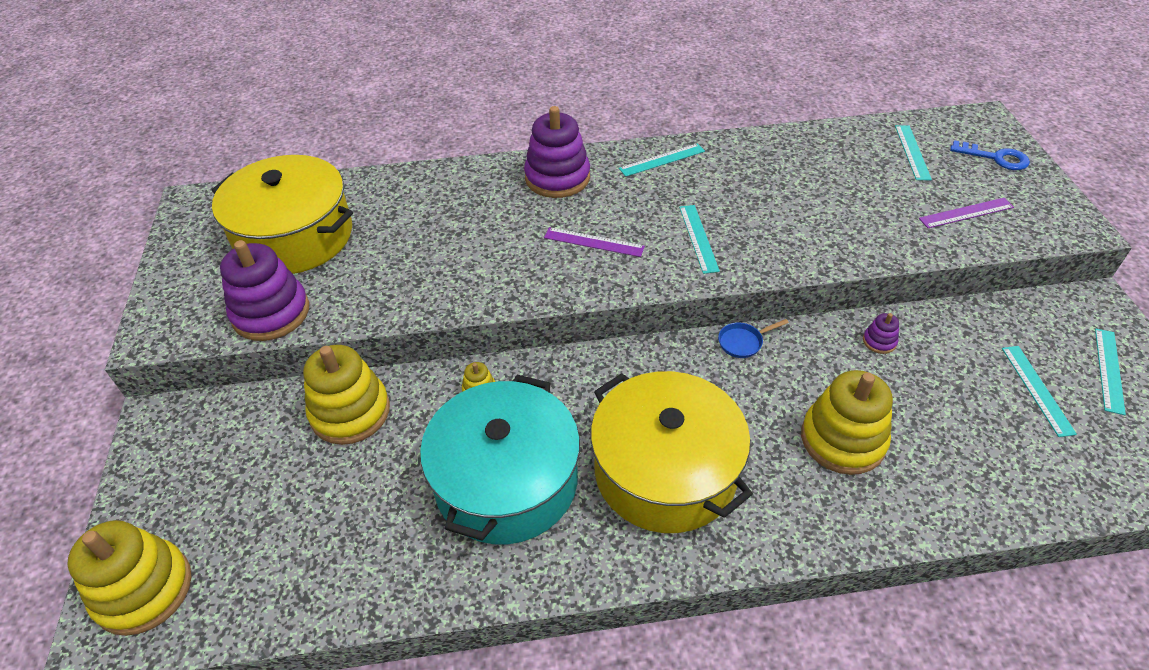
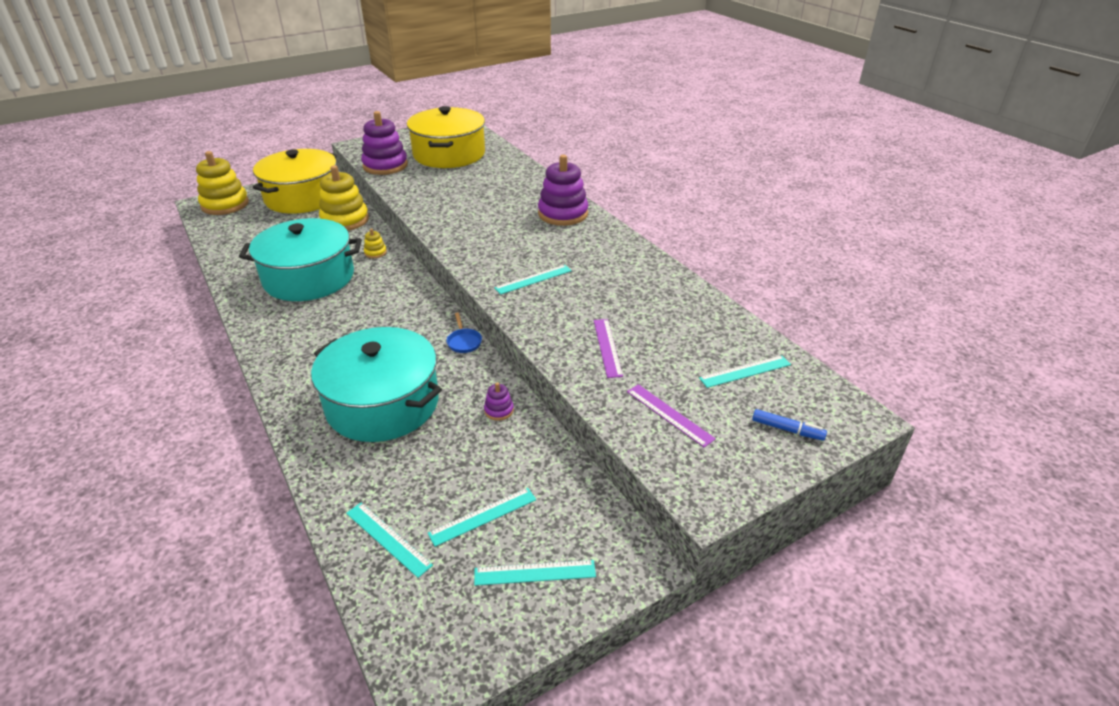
camera: 65 degrees right, 10 degrees down
(594, 242) = (502, 241): purple ruler -> purple ruler (607, 347)
(662, 160) = (618, 248): turquoise ruler -> turquoise ruler (388, 538)
(665, 471) = (331, 331): yellow pot -> yellow pot (303, 197)
(743, 342) = (464, 342): blue pan -> blue pan turned 150 degrees counterclockwise
(842, 439) = (383, 404): yellow stacking toy -> turquoise pot
(995, 158) = (787, 429): blue key -> blue marker

